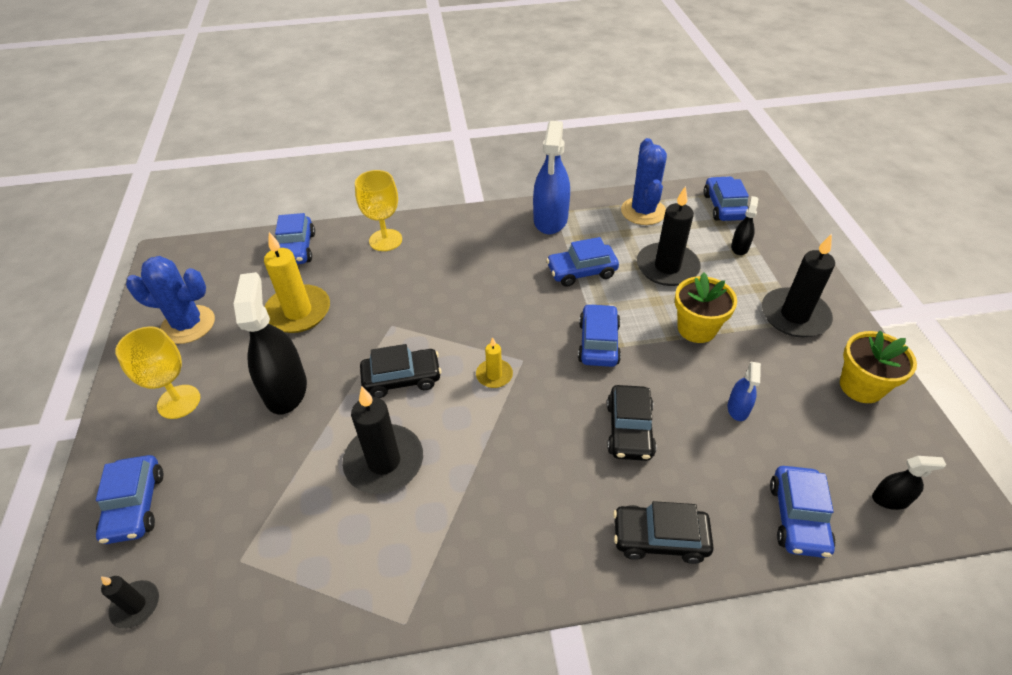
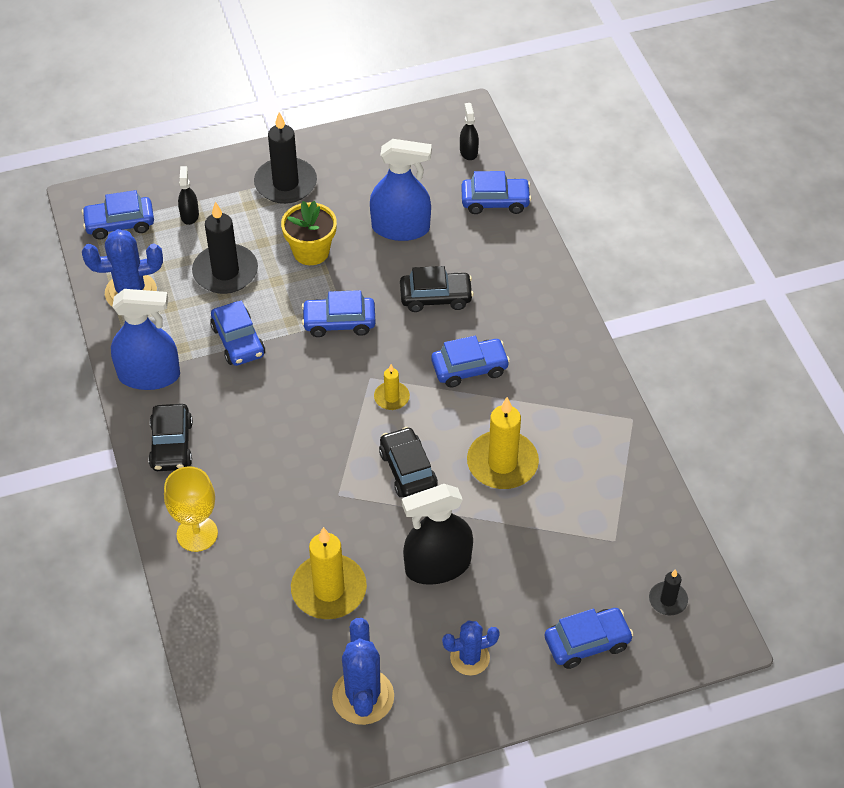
camera: 100 degrees left, 5 degrees up
(179, 402) = (470, 658): yellow goblet -> blue cactus
(296, 249) = (220, 627): blue car -> blue car (469, 368)
(384, 462) = (502, 463): black candle -> yellow candle
(659, 538) = (530, 278): black car -> black car (171, 445)
(738, 408) = (400, 228): blue spray bottle -> blue spray bottle, size x2.04
(739, 247) = (189, 215): black spray bottle -> black spray bottle turned 75 degrees clockwise
(861, 386) = (364, 152): yellow flower pot -> none

